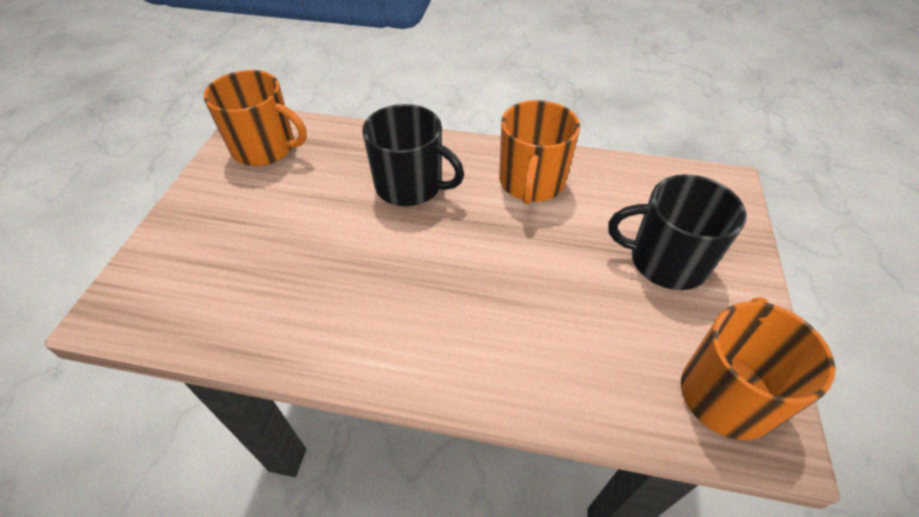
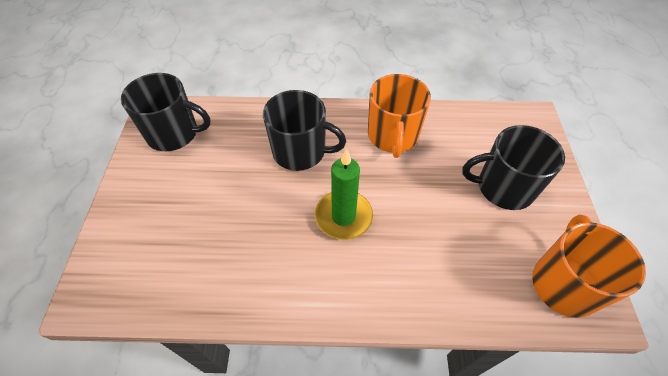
camera: 10 degrees left, 5 degrees up
(265, 148) = (174, 133): orange mug -> black mug
(444, 266) = (343, 216): none -> green candle

